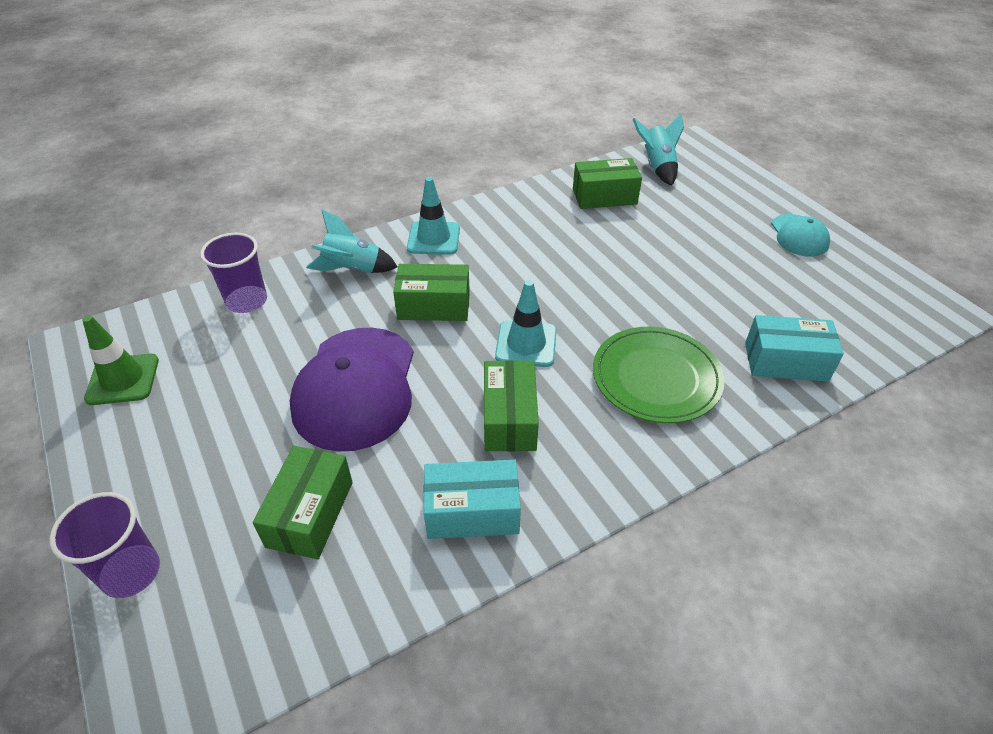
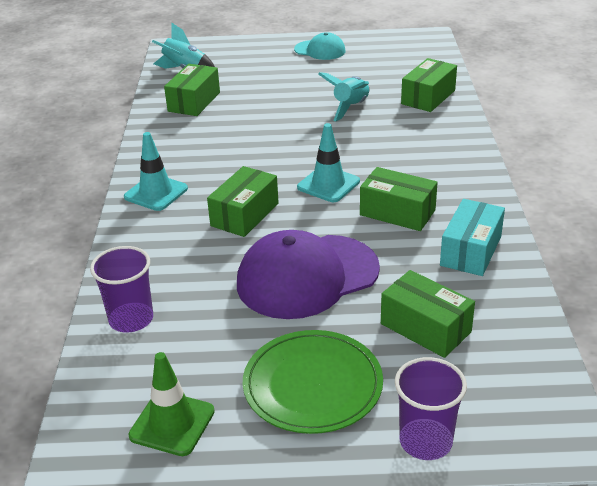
camera: 60 degrees left, 10 degrees down
(352, 270) = (152, 246): turquoise rocket -> turquoise rocket (350, 107)
(356, 387) = (307, 276): purple cap -> purple cap turned 120 degrees clockwise
(656, 377) = (405, 144): green plate -> green plate (312, 385)
(786, 362) = (428, 97): turquoise box -> green box

